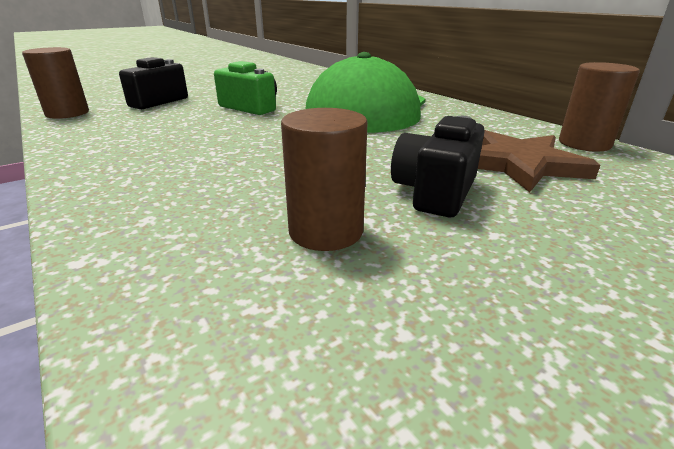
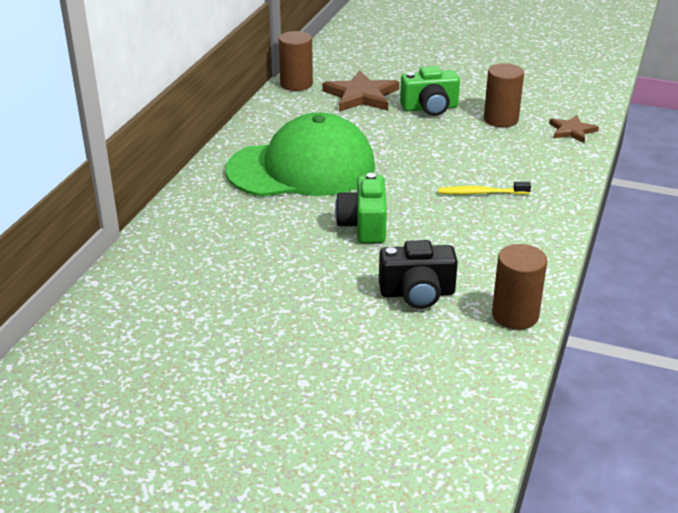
camera: 125 degrees left, 5 degrees up
(171, 286) = (572, 131): none -> brown star
(196, 150) = (481, 193): none -> yellow toothbrush
(435, 192) = (430, 108): black camera -> green camera

